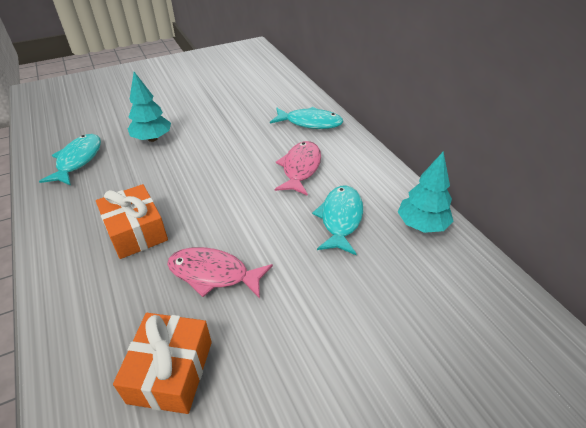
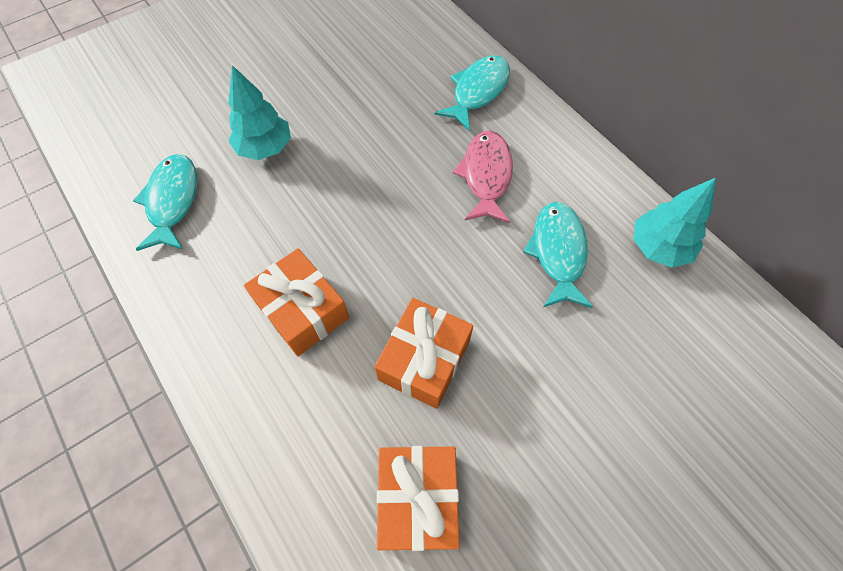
camera: 10 degrees left, 20 degrees up
(213, 274) = (424, 360): pink fish -> orange gift
(310, 123) = (477, 92): turquoise fish -> turquoise fish turned 60 degrees counterclockwise

